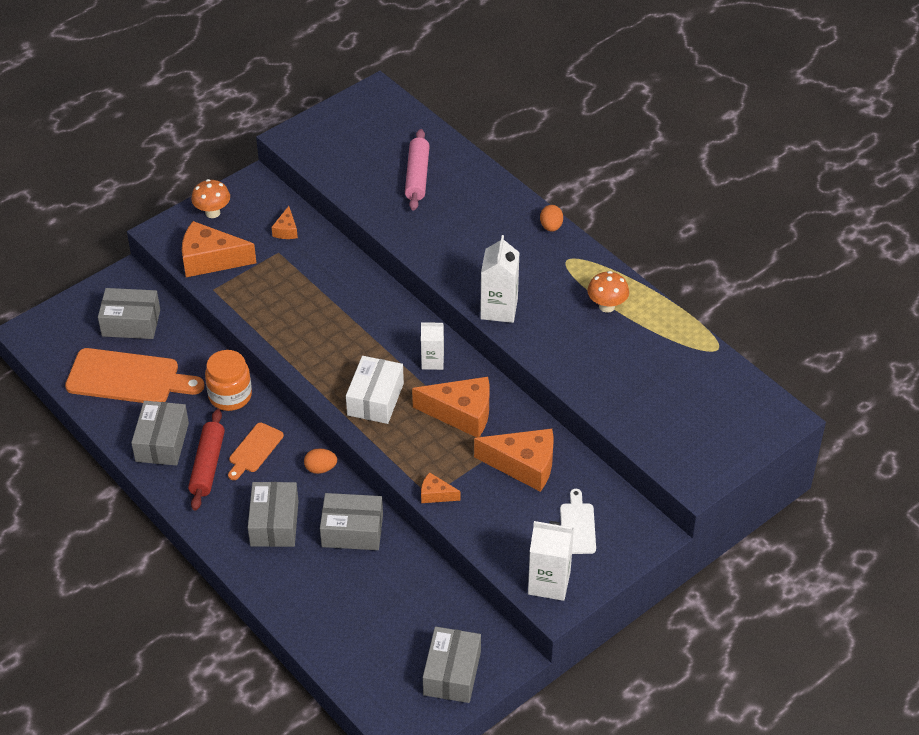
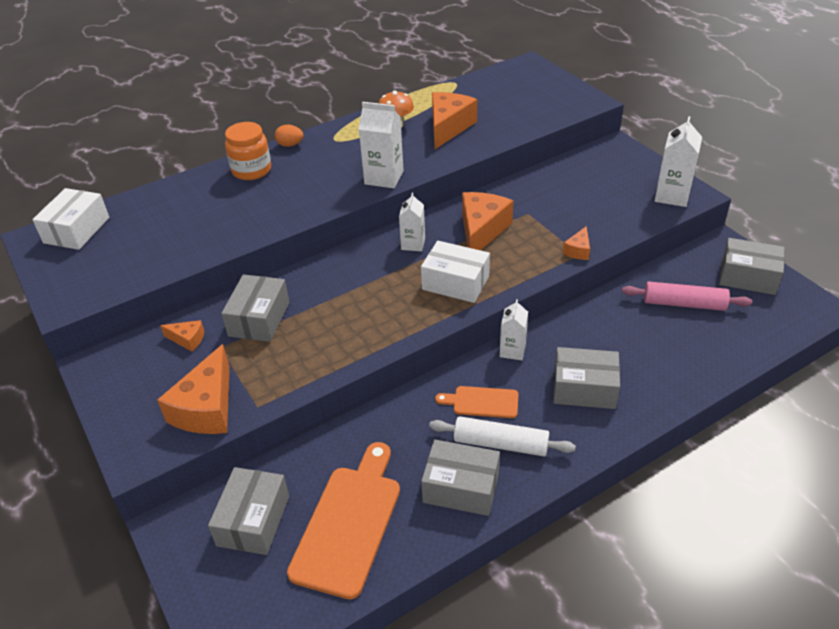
camera: 80 degrees left, 5 degrees down
(207, 465) = (500, 444): red rolling pin -> white rolling pin
(212, 213) = (125, 404): orange mushroom -> none
(230, 396) = (399, 421): orange jar -> orange jar (251, 170)
(254, 450) = (482, 402): orange cutting board -> orange cutting board turned 150 degrees clockwise
(320, 468) = (512, 350): orange egg -> white carton
(352, 531) = (592, 331): grey box -> grey box (259, 319)
(389, 114) = (77, 230): none -> white box
(417, 176) = (182, 216): pink rolling pin -> pink rolling pin (683, 304)
(524, 465) = (545, 200): orange cheese -> orange cheese (448, 127)
(577, 526) = (611, 178): white cutting board -> none

